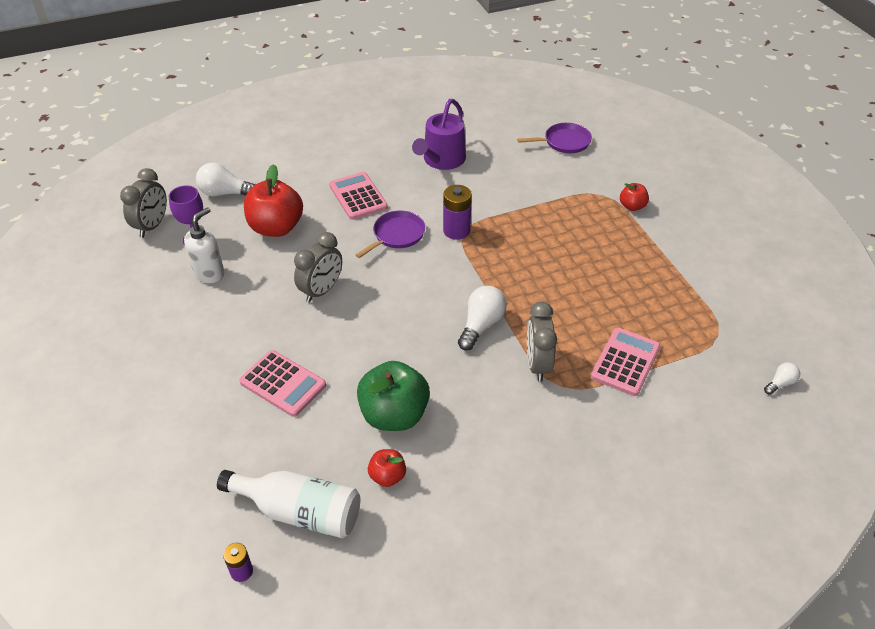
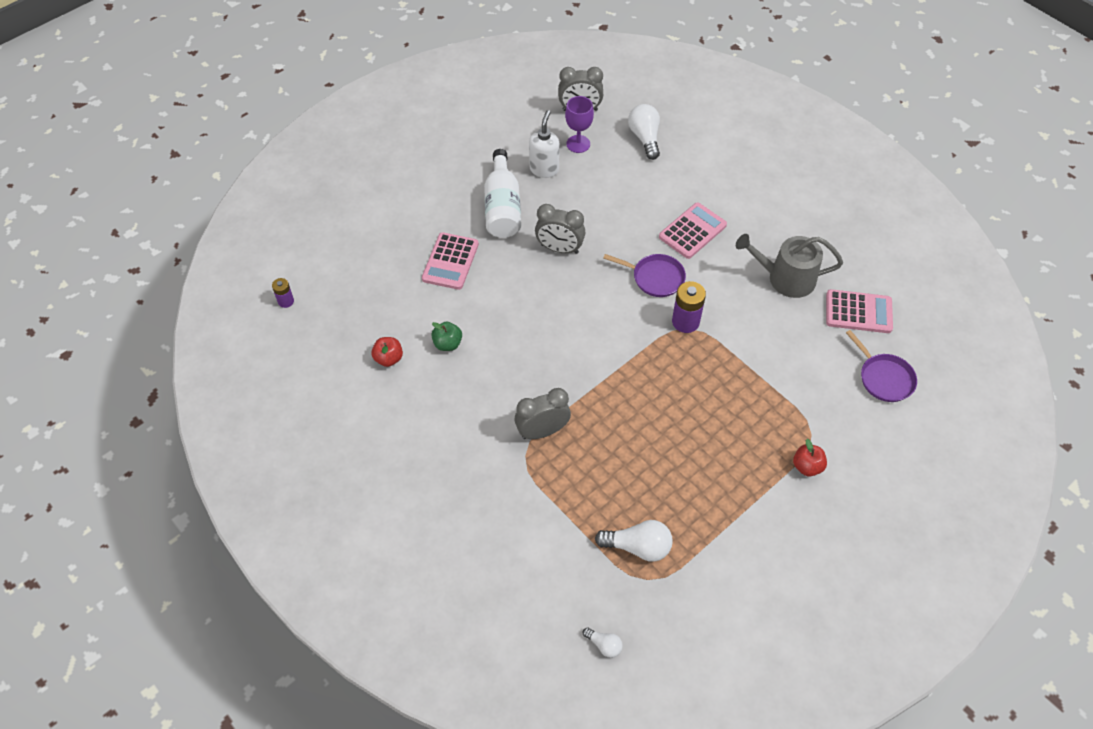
camera: 70 degrees right, 10 degrees up
(209, 273) = (544, 169): white soap dispenser -> white soap dispenser turned 90 degrees counterclockwise
(276, 228) = (620, 189): red apple -> none
(299, 512) = (341, 316): white bottle -> white bottle (502, 207)
(394, 415) = (447, 344): green apple -> green apple, size x0.50
(442, 160) = (785, 278): purple watering can -> grey watering can
(481, 325) = (571, 376): white light bulb -> white light bulb (638, 547)
(625, 362) = (575, 502): pink calculator -> pink calculator (858, 312)

